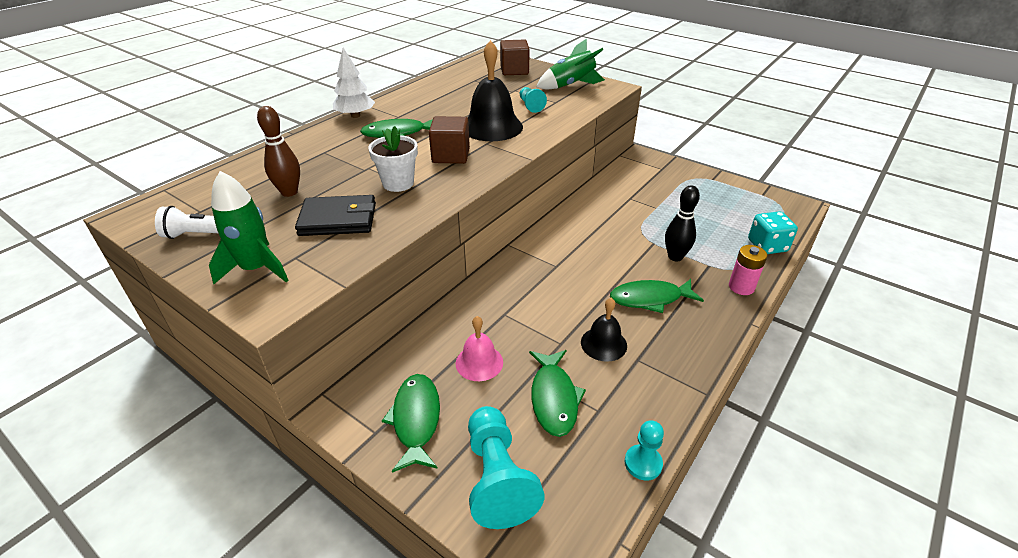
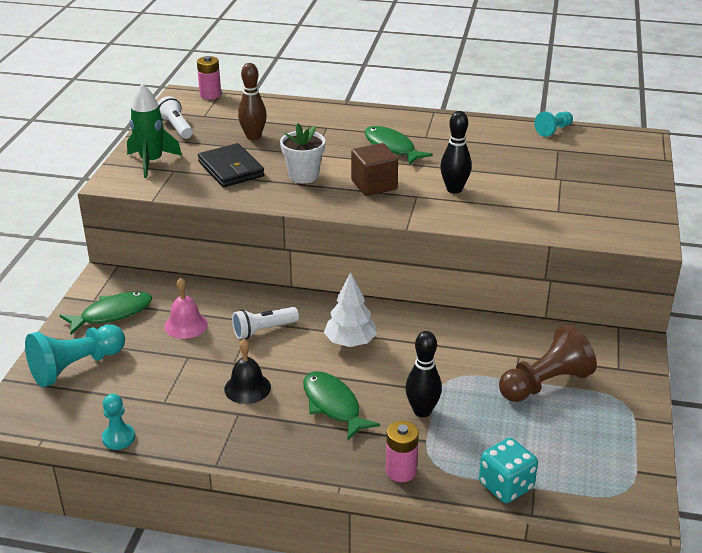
camera: 65 degrees right, 5 degrees down
(159, 197) = (210, 95): none -> pink battery
(355, 116) = (405, 117): white tree -> white tree (350, 342)
(492, 127) = (454, 189): black bell -> black bowling pin
(514, 70) = (615, 165): brown cube -> none
(523, 311) = (263, 330): none -> white flashlight
(530, 106) = (529, 198): turquoise pawn -> turquoise pawn (553, 130)
(554, 398) = (166, 374): green fish -> none
(570, 86) = (616, 210): green rocket -> none
(665, 198) = (545, 383): none -> brown pawn

